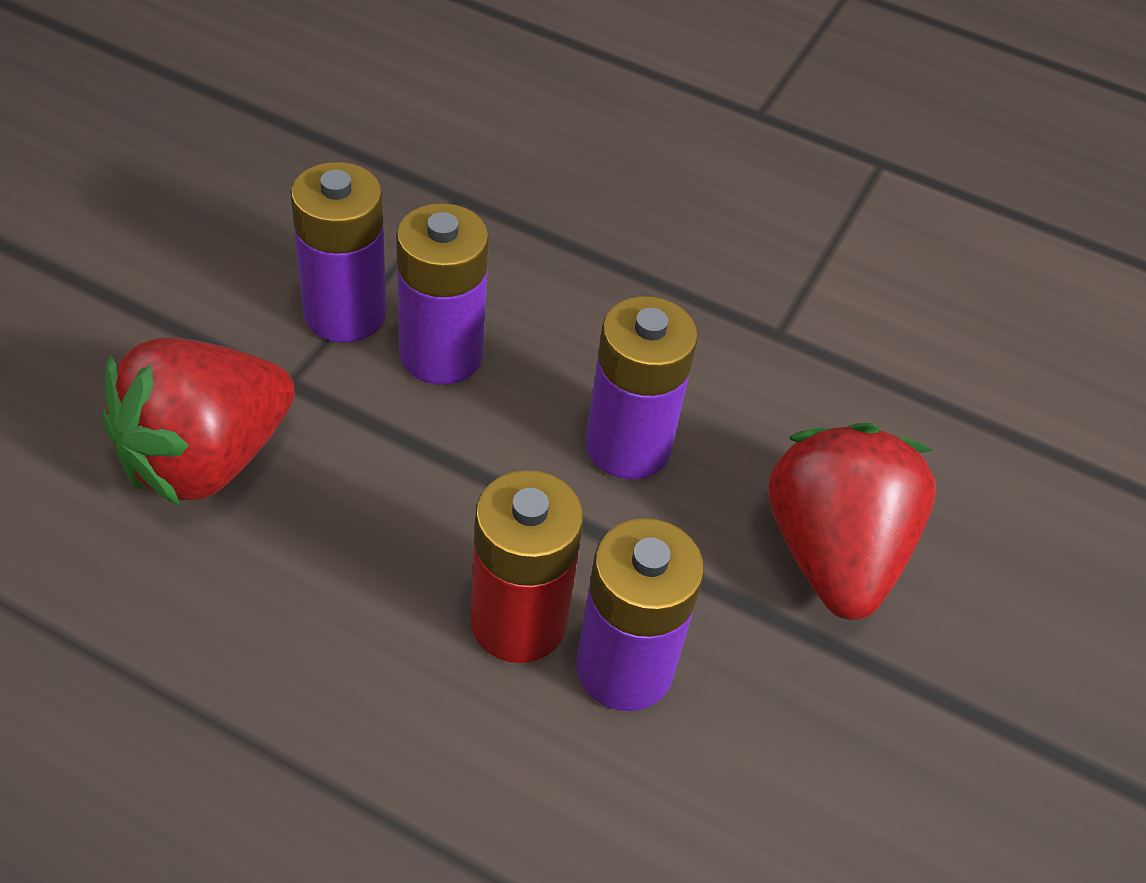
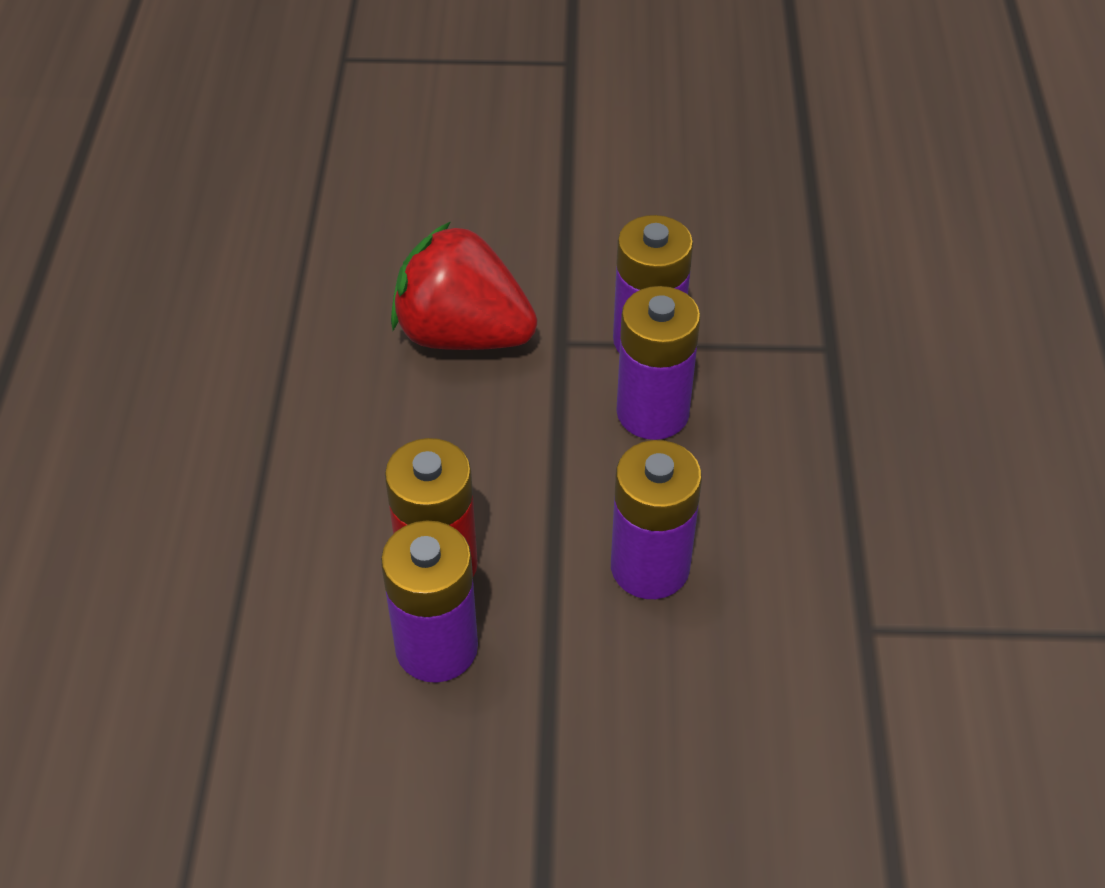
camera: 70 degrees right, 0 degrees up
(833, 553) = (639, 755): red strawberry -> none

